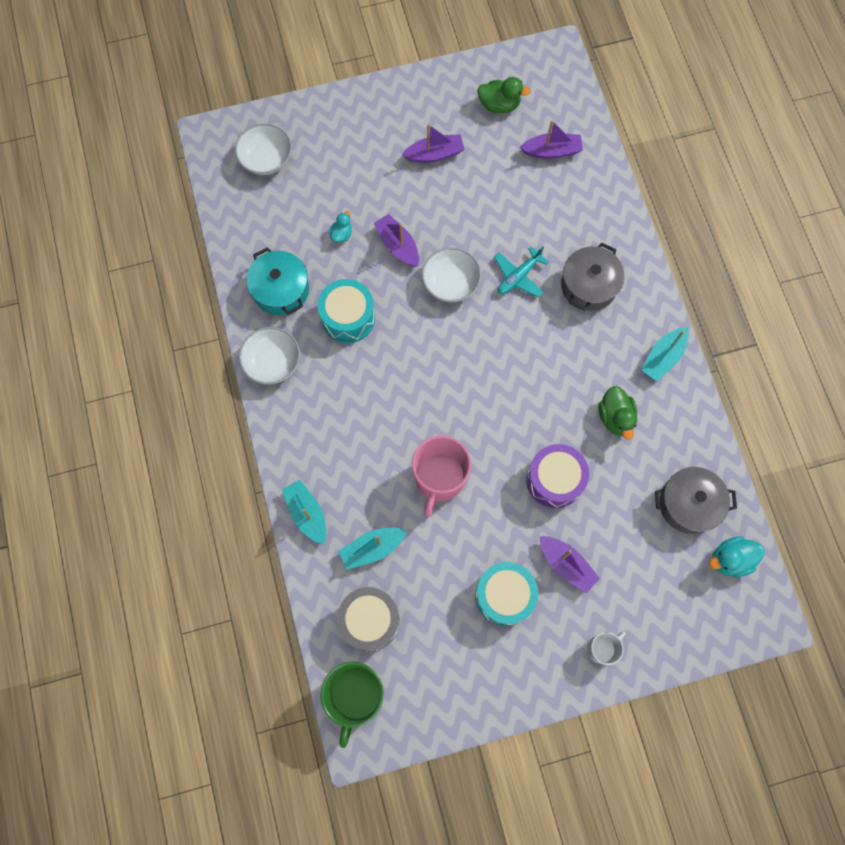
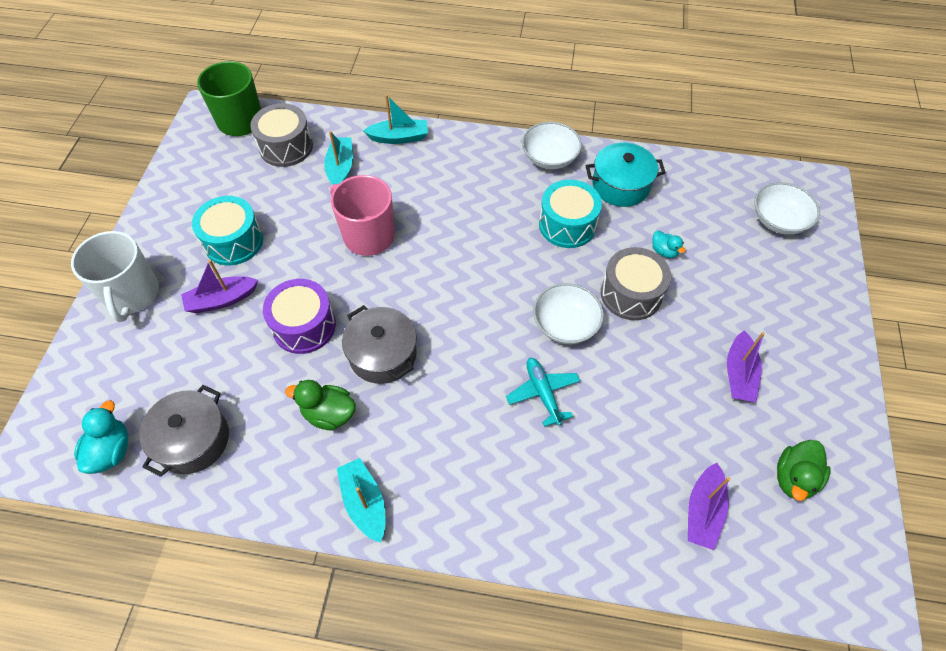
camera: 115 degrees right, 15 degrees down
(398, 245) = (631, 294): purple boat -> grey drum
(588, 285) = (496, 463): grey pot -> grey pot (383, 354)
(601, 648) = (132, 294): white mug -> white mug, size x1.88

